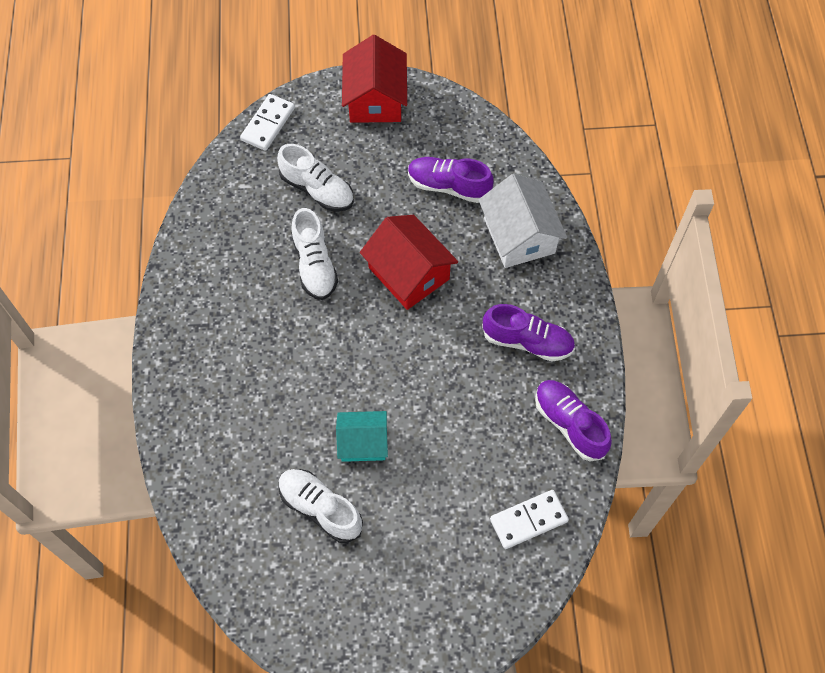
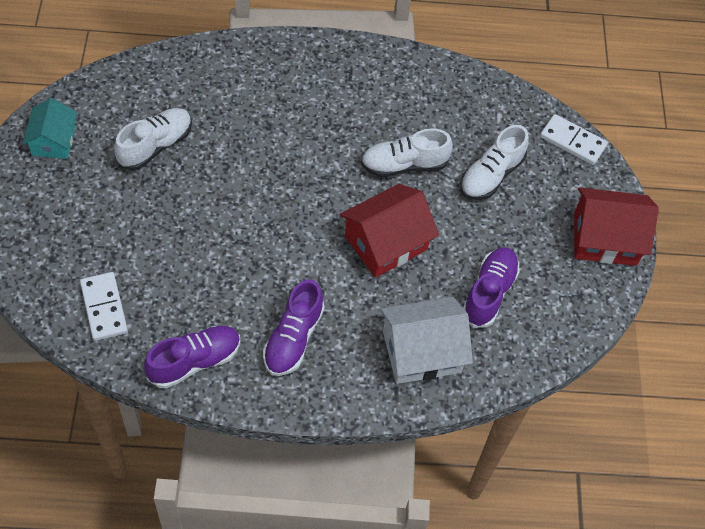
camera: 90 degrees right, 5 degrees down
(363, 442) = (211, 184): turquoise house -> turquoise house (53, 141)

